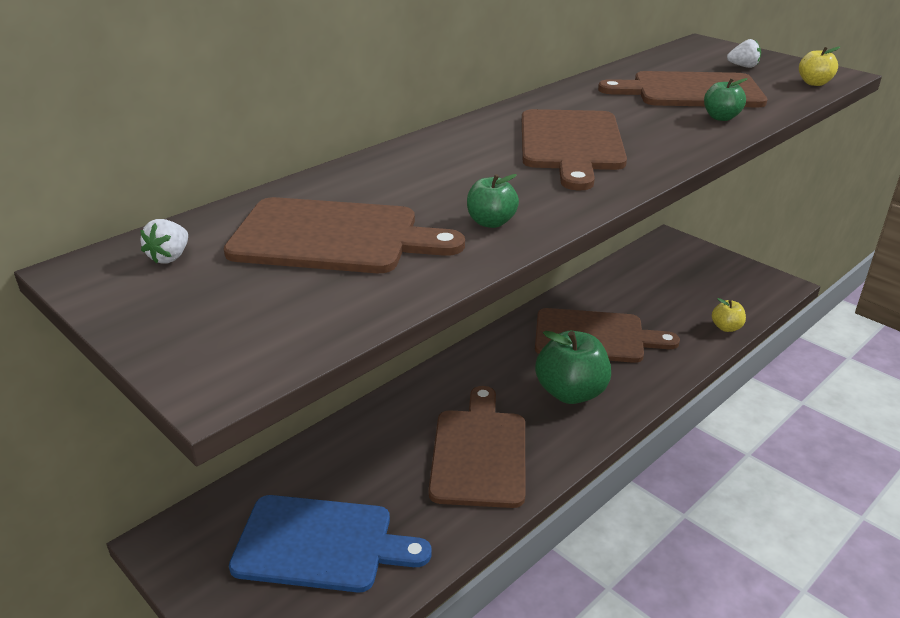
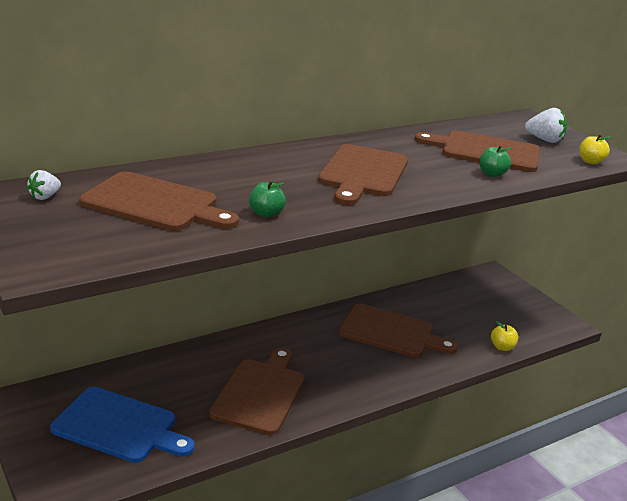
camera: 10 degrees right, 5 degrees down
(571, 392) = (351, 367): green apple -> none
(743, 66) = (544, 140): white strawberry -> white strawberry, size x1.57

